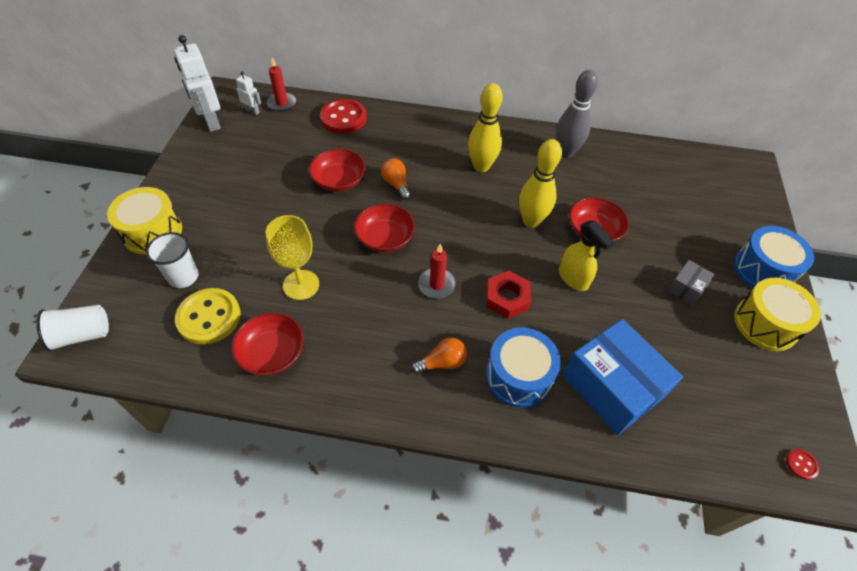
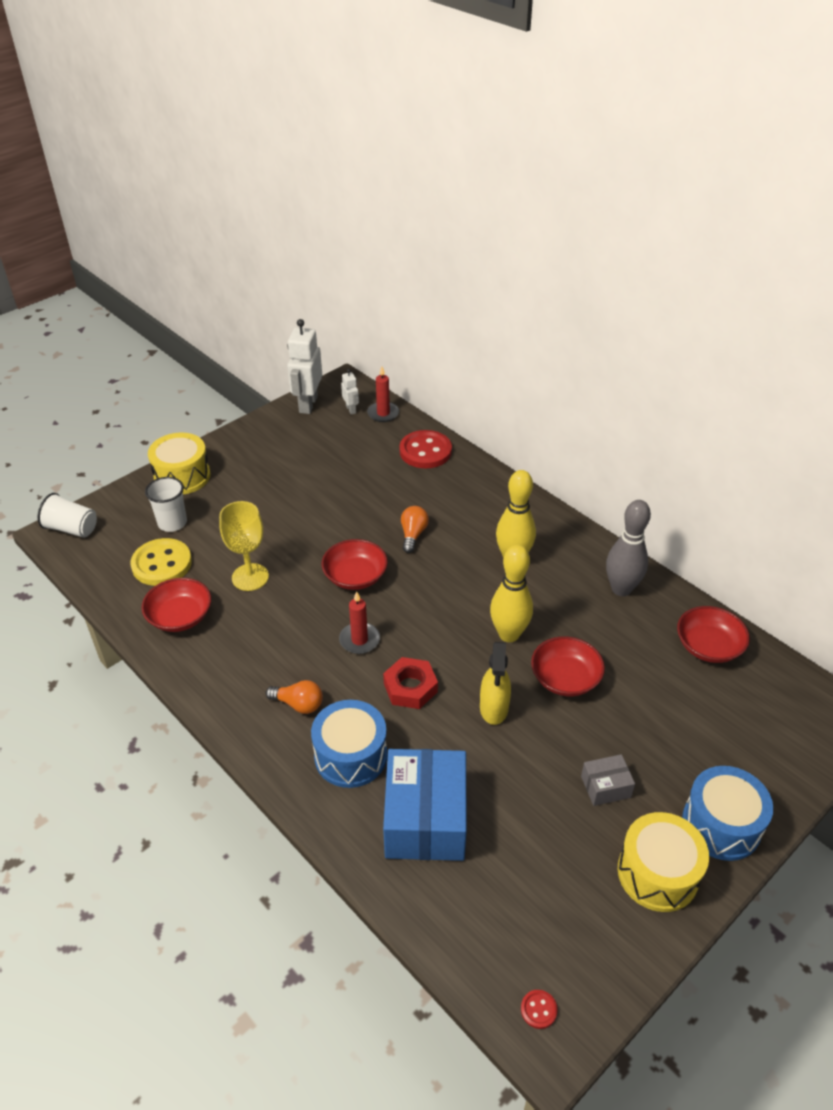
camera: 40 degrees right, 10 degrees down
(339, 180) = (365, 506): red bowl -> red bowl (708, 646)

